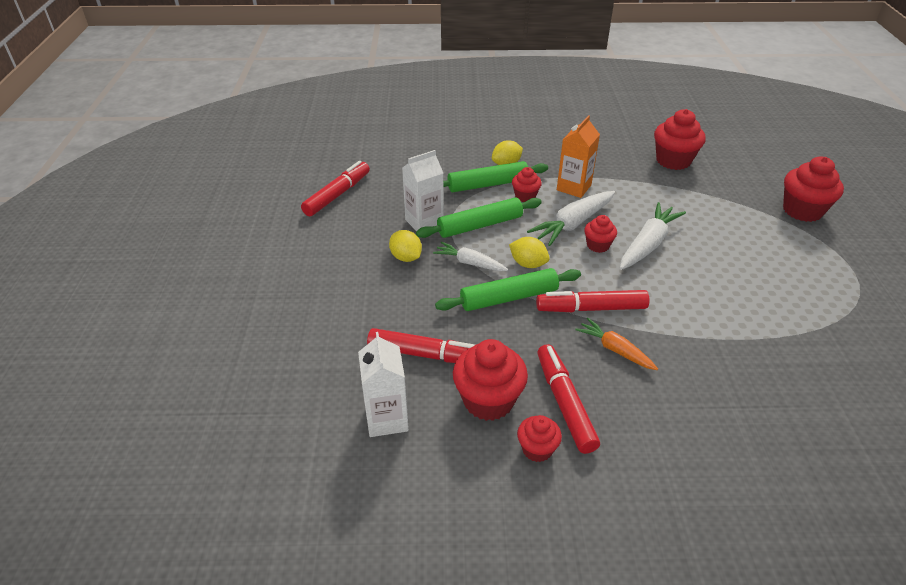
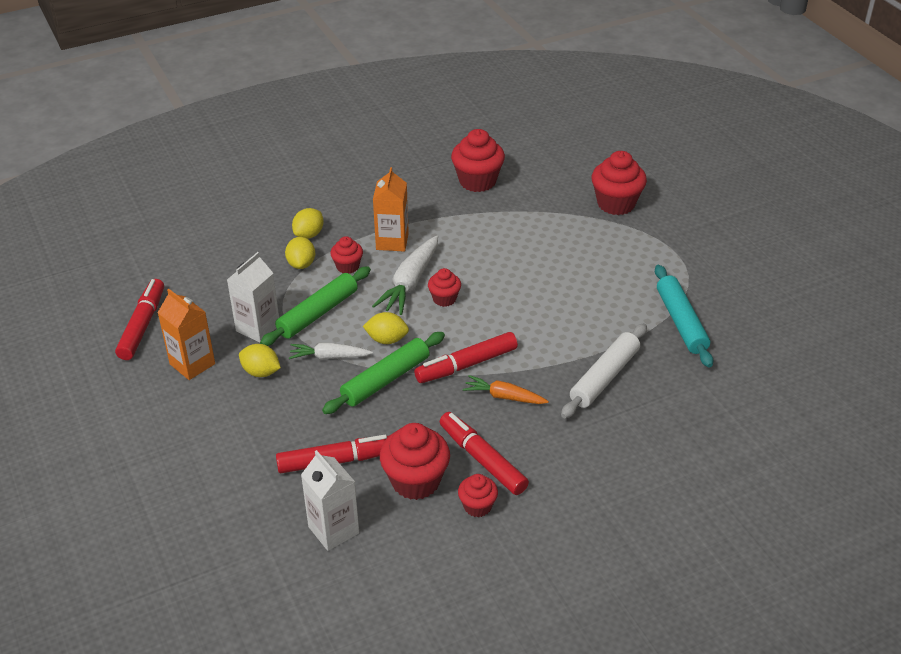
camera: 25 degrees left, 0 degrees up
(356, 234) = (192, 364): none -> orange carton
(488, 184) = (301, 264): green rolling pin -> yellow lemon
(647, 244) = (490, 283): white carrot -> none
(729, 365) = (604, 377): none -> white rolling pin
(837, 337) = (681, 322): none -> turquoise rolling pin

